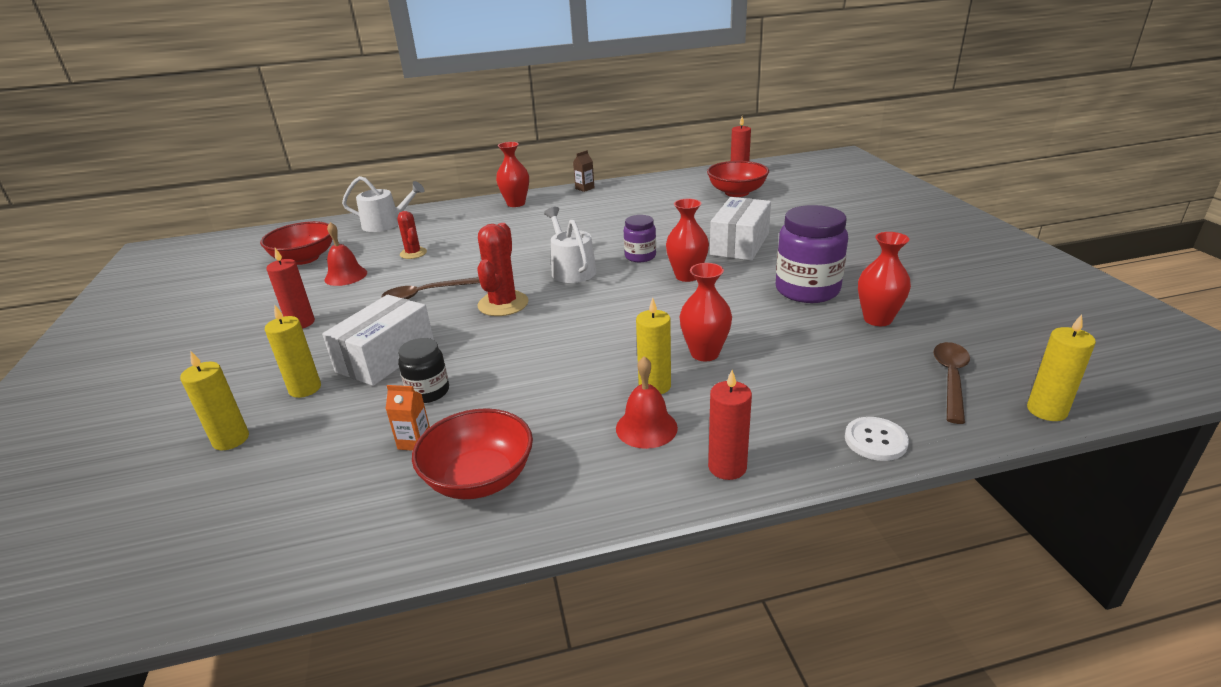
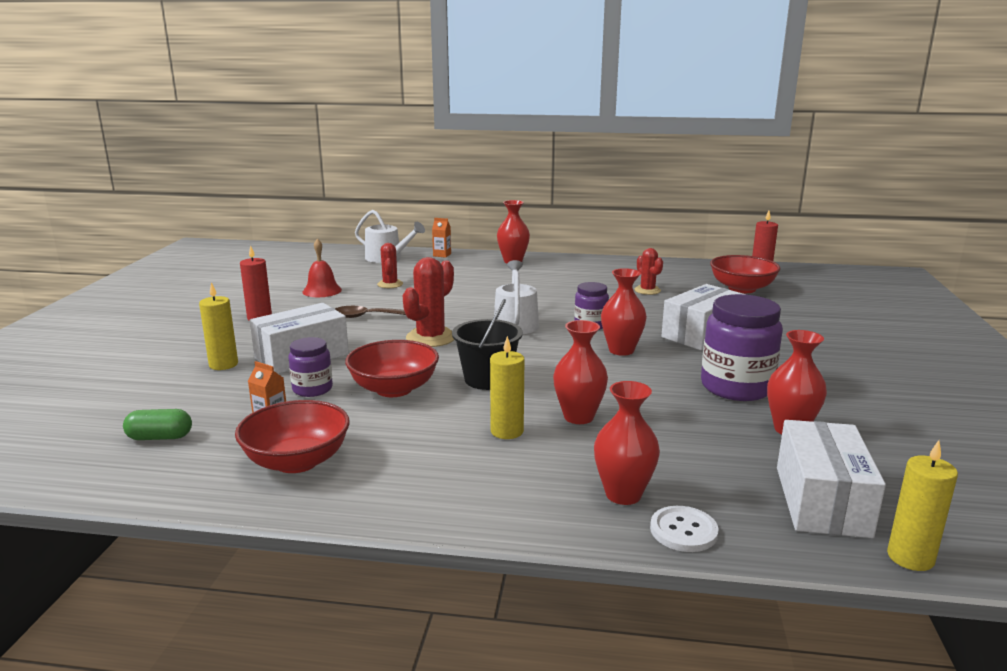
camera: 20 degrees right, 10 degrees down
(231, 439) = (144, 386): yellow candle -> none
(303, 496) = (160, 437): none -> green capsule
(305, 258) = (302, 272): red bowl -> red bowl (394, 389)
(428, 392) = (312, 389): black jar -> purple jar
(440, 210) = (442, 255): none -> orange carton
(584, 188) = (588, 259): brown carton -> none
(593, 336) = (487, 379): none -> black bucket
(646, 428) = (469, 461): red bell -> none
(661, 210) = (647, 290): none -> red cactus
(727, 467) = (514, 511): red candle -> none
(802, 420) = (623, 494): none -> red vase
(951, 379) = (822, 501): brown spoon -> white box

